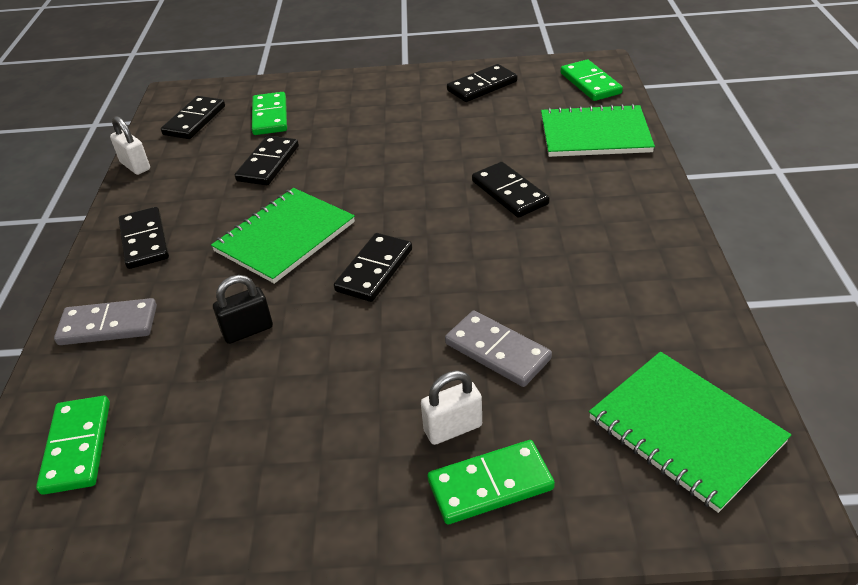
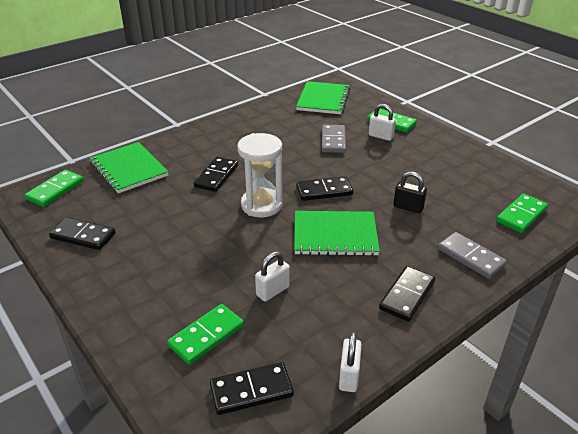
camera: 130 degrees left, 5 degrees down
(268, 163) = (273, 291): black domino -> white padlock
(406, 206) = (261, 205): none -> white hourglass

